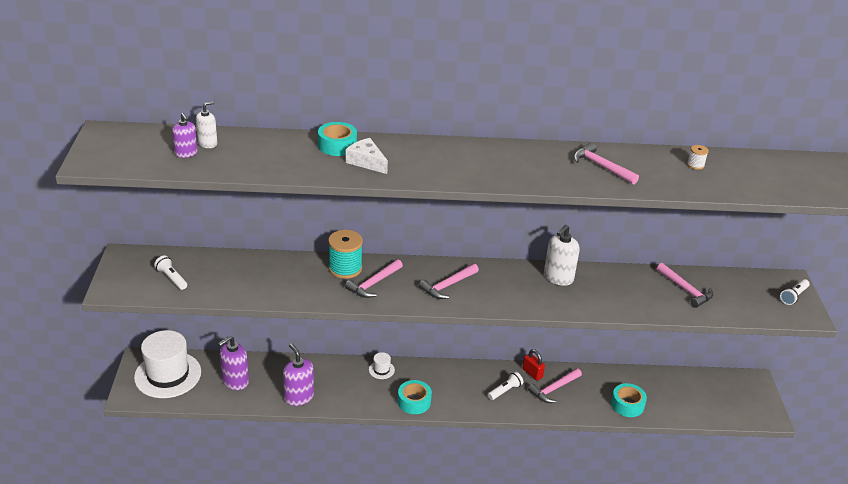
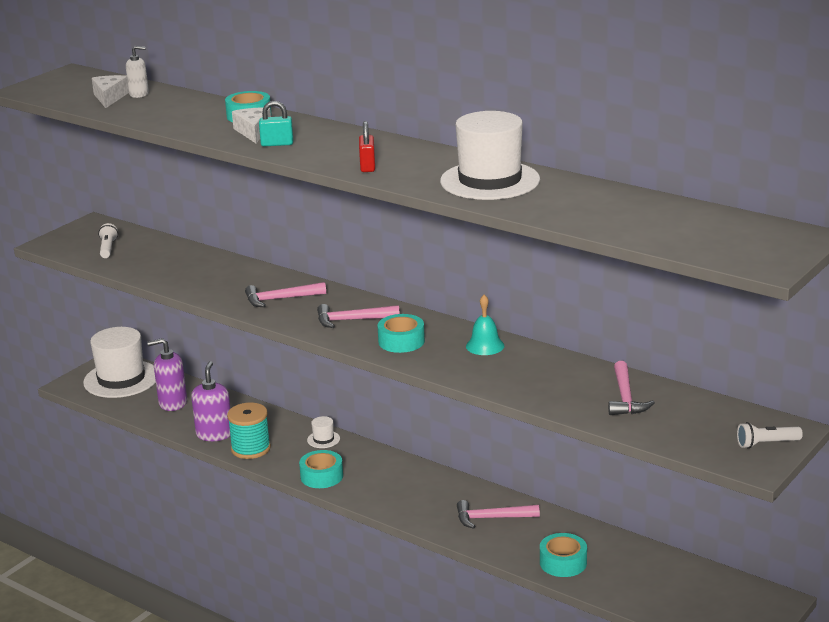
camera: 40 degrees right, 10 degrees down
(186, 153) = (109, 97): purple soap dispenser -> white cheese
(345, 268) = (271, 281): turquoise spool -> turquoise spool (251, 449)
(404, 170) = (277, 144): none -> turquoise padlock
(503, 293) = (401, 341): none -> turquoise tape
(505, 391) = (433, 500): white flashlight -> none
(532, 373) = (485, 496): red padlock -> red padlock (367, 166)
(558, 277) = (485, 346): white soap dispenser -> turquoise bell
(601, 166) = (490, 180): pink hammer -> white hat
(695, 165) = (608, 201): white spool -> none

